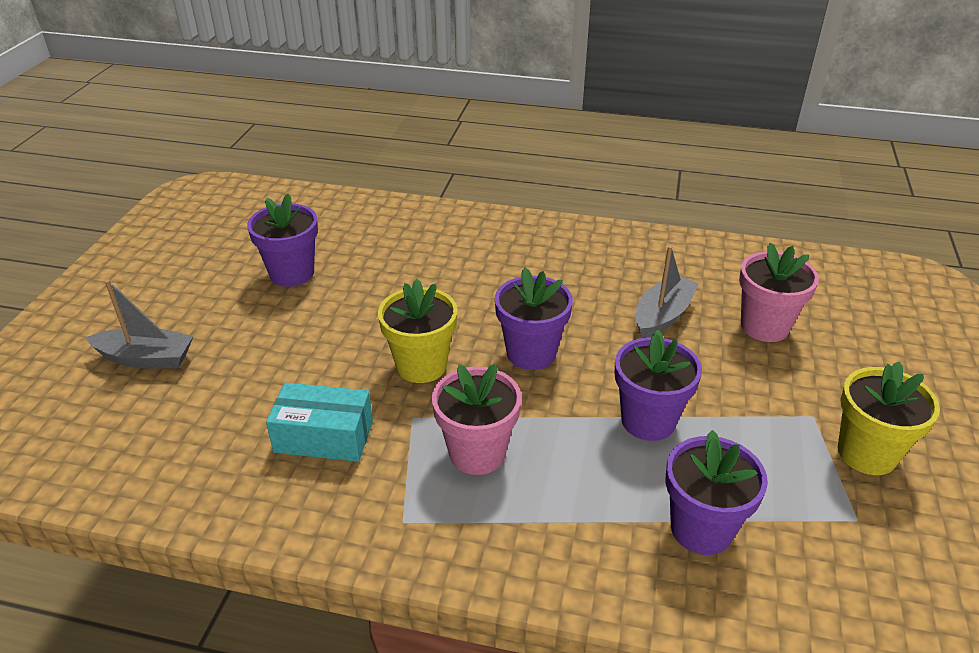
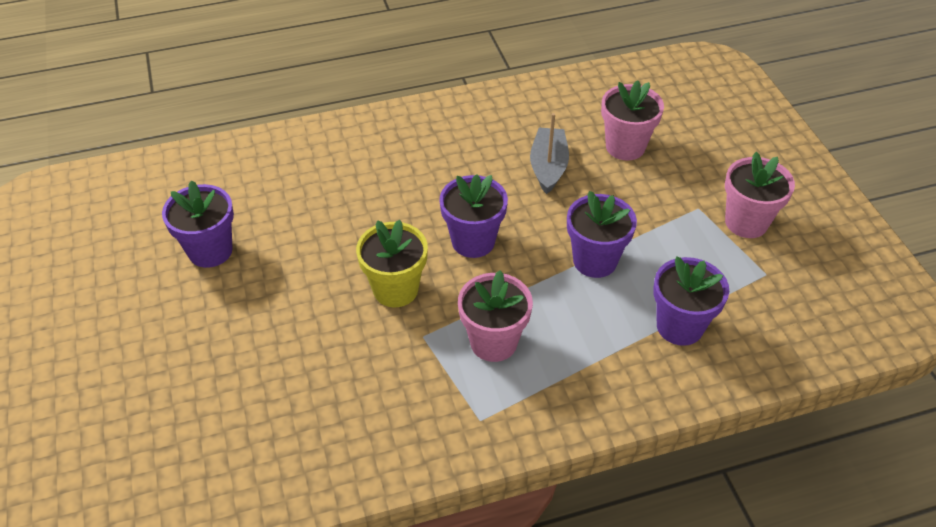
camera: 30 degrees left, 10 degrees up
(146, 358) = (147, 389): grey boat -> none
(324, 436) = (366, 384): turquoise box -> none
(866, 453) = (746, 222): yellow flower pot -> pink flower pot

